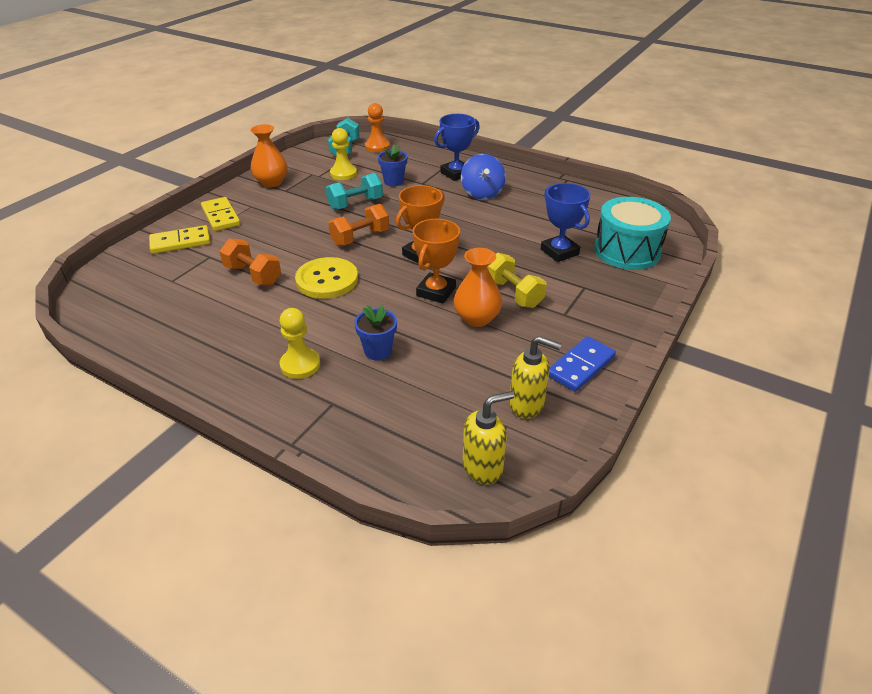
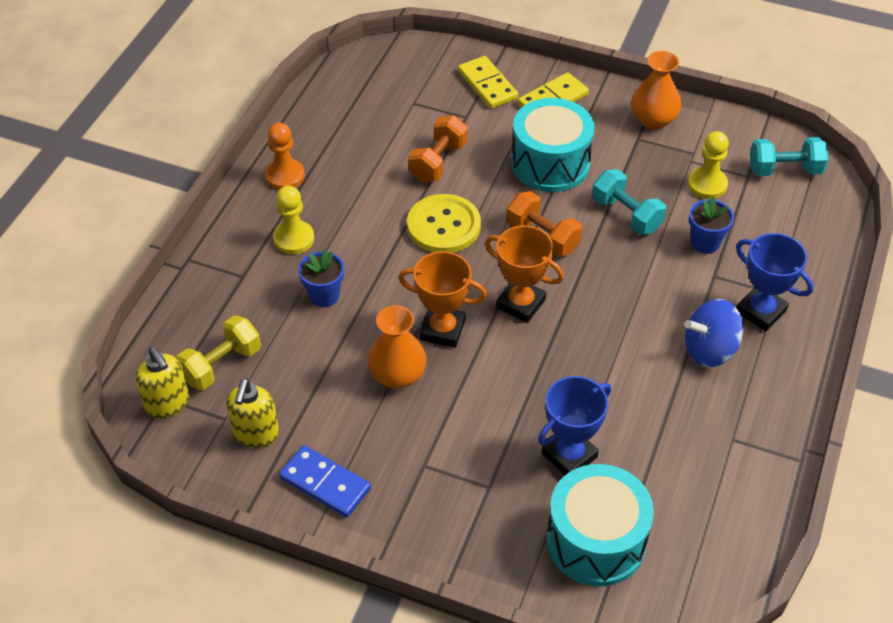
camera: 80 degrees right, 10 degrees up
(288, 226) = (550, 163): none -> turquoise drum
(377, 147) = (810, 204): orange pawn -> orange pawn (285, 176)
(513, 293) = (456, 408): yellow dumbbell -> yellow dumbbell (221, 365)

